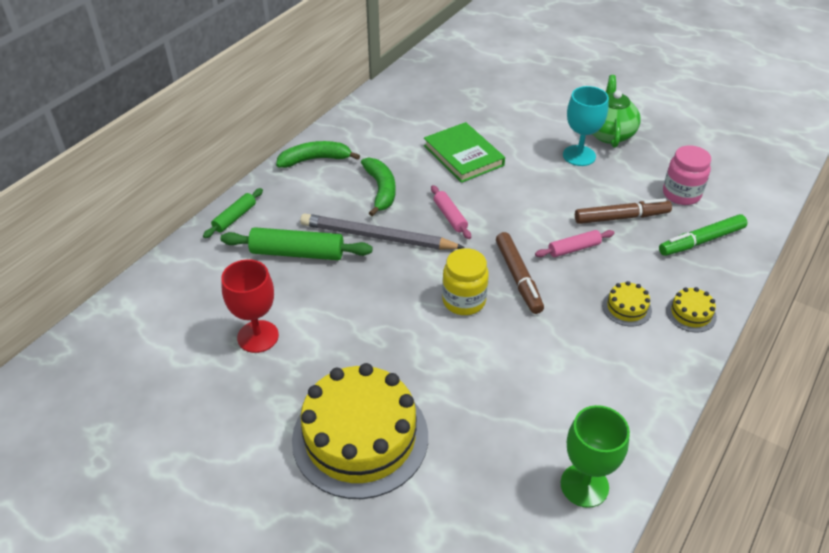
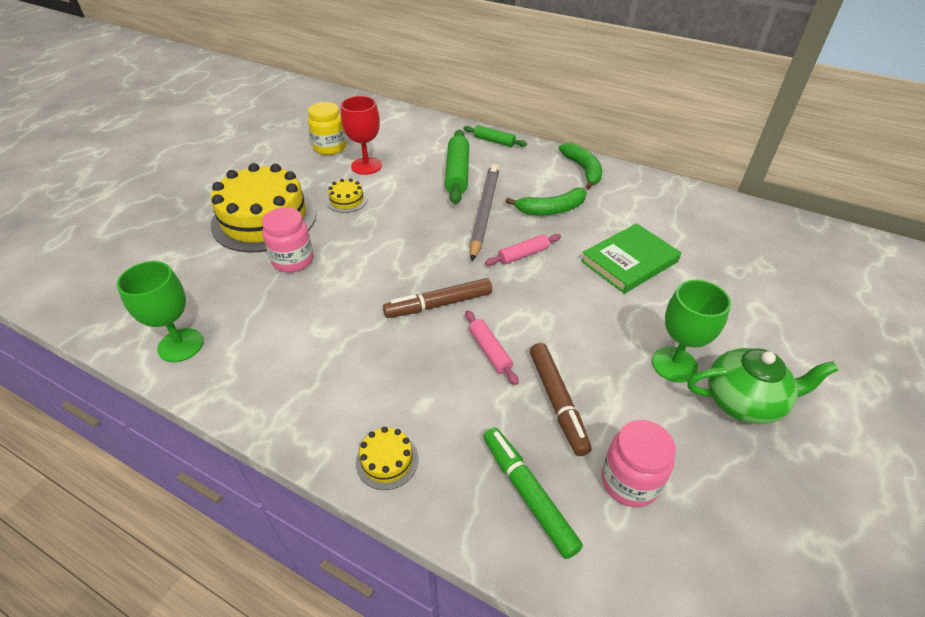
camera: 85 degrees right, 0 degrees up
(446, 397) = (293, 260): none -> pink jar
(464, 301) = (405, 267): yellow jar -> yellow jar (330, 147)
(579, 156) = (674, 364): turquoise goblet -> green goblet
(626, 308) = (396, 394): yellow cake -> yellow cake (347, 200)

